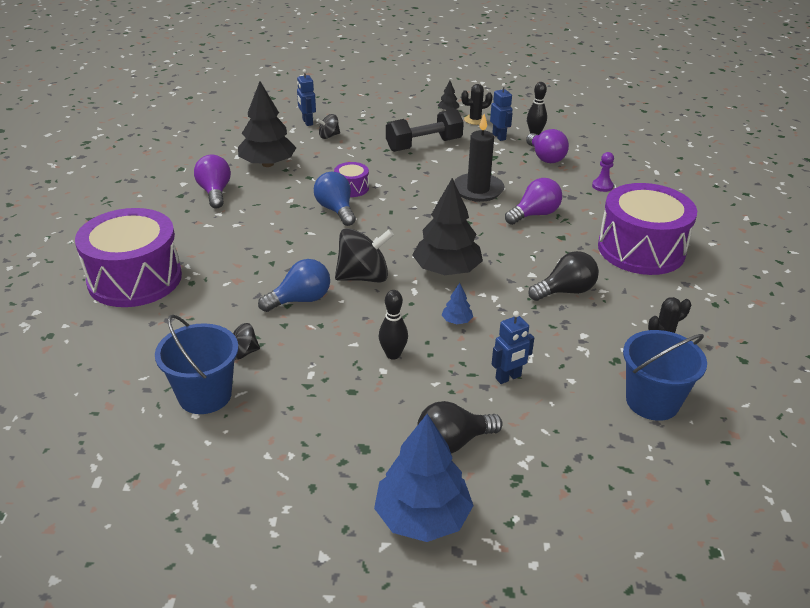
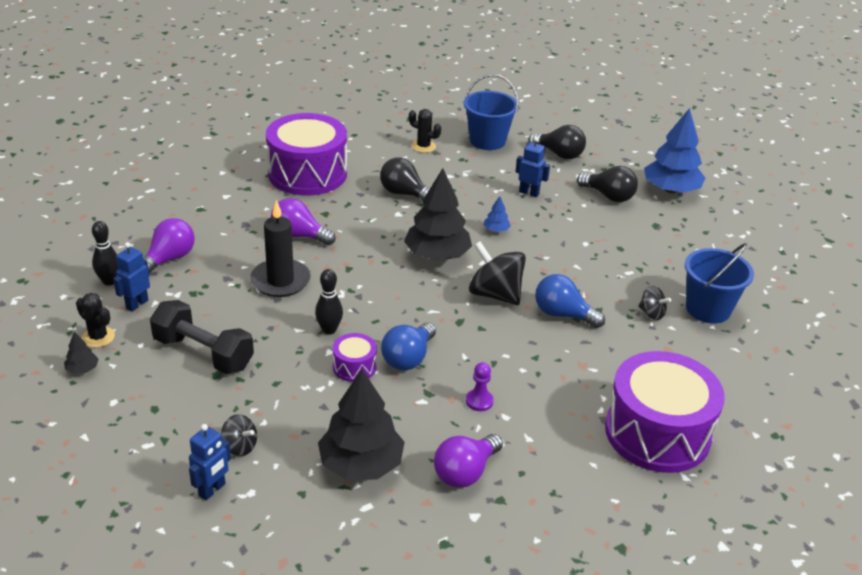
camera: 125 degrees left, 0 degrees up
(393, 354) = (565, 244): black bowling pin -> black bowling pin (329, 330)
(582, 452) = (559, 154): none -> black light bulb
(602, 186) = (208, 212): purple pawn -> purple pawn (479, 401)

